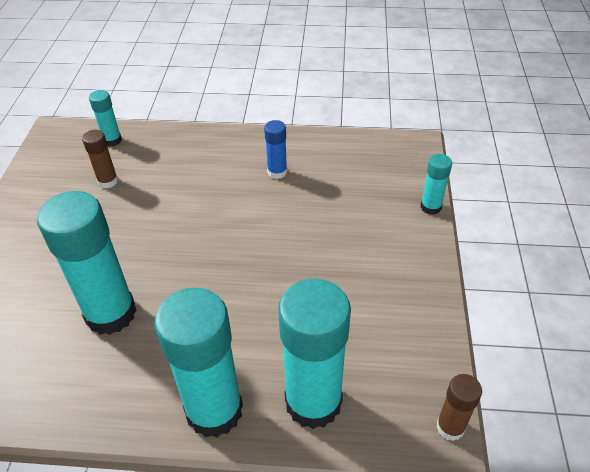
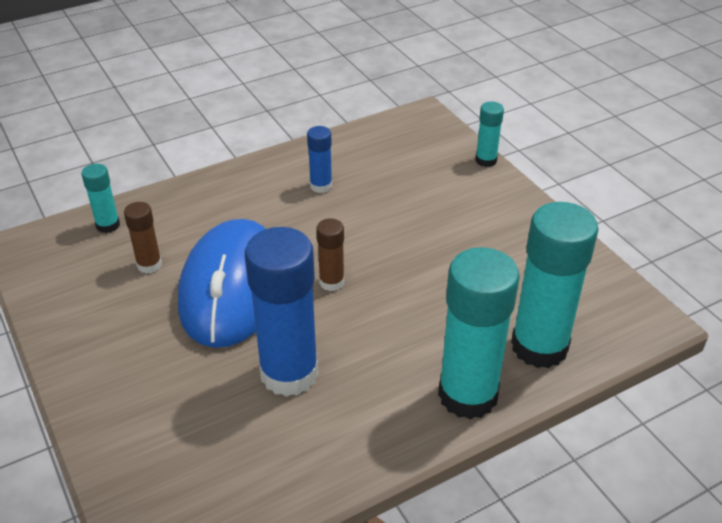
camera: 35 degrees left, 5 degrees down
(111, 313) = (289, 373): turquoise glue stick -> blue glue stick
(140, 225) = (232, 288): none -> blue mouse
(450, 427) = (651, 310): brown glue stick -> brown glue stick (331, 282)

